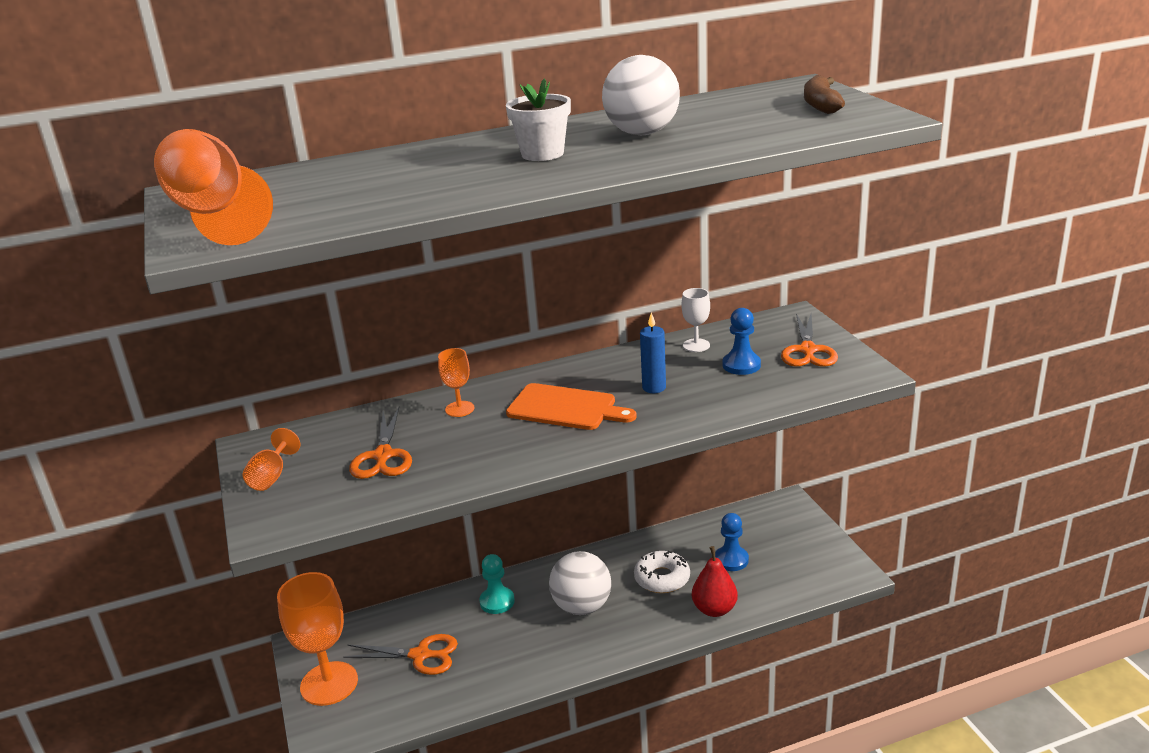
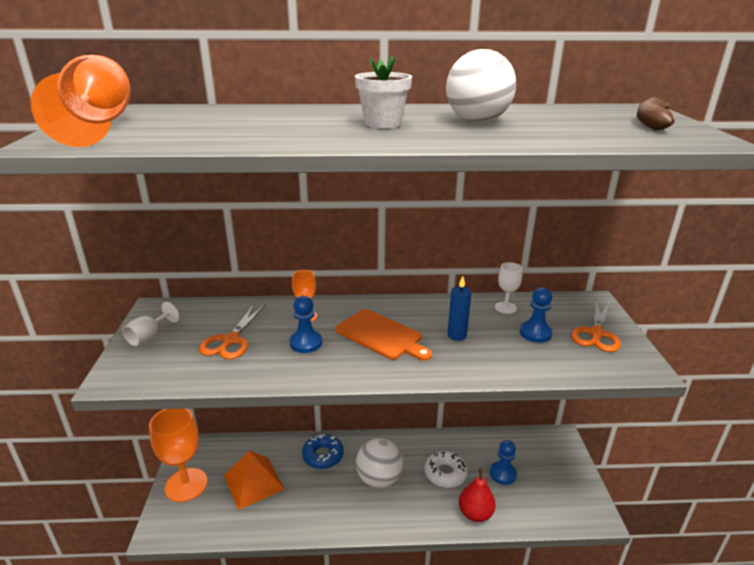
camera: 15 degrees right, 0 degrees up
(271, 477) = (149, 336): orange goblet -> white goblet
(420, 655) = (253, 482): orange scissors -> orange pyramid
(479, 437) = (306, 343): none -> blue pawn
(497, 601) = (323, 456): turquoise pawn -> blue donut

